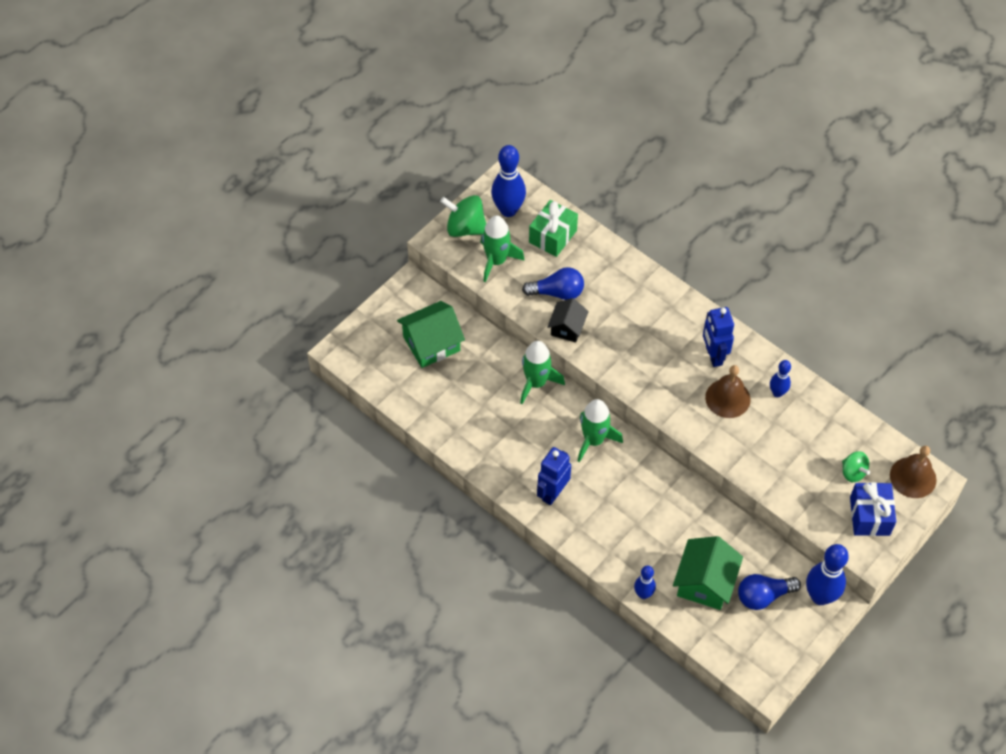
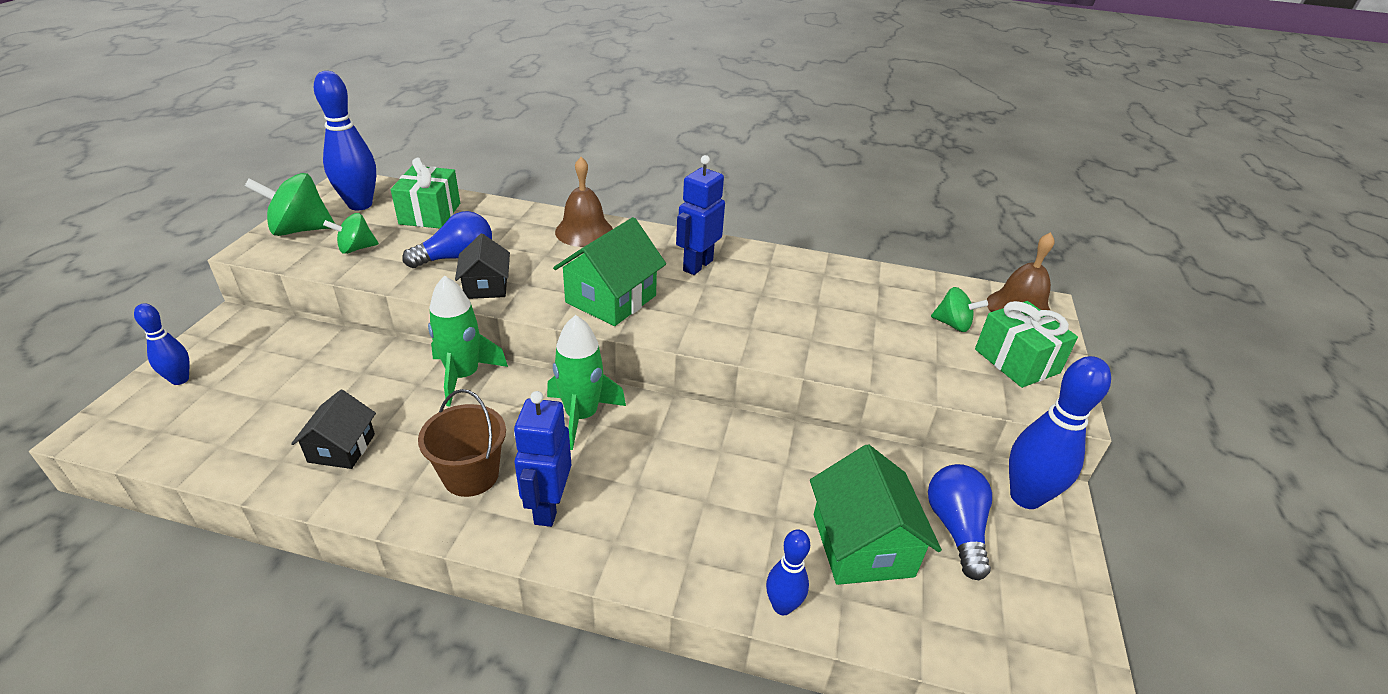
camera: 30 degrees left, 20 degrees down
(431, 344) = (277, 377): green house -> green house (611, 299)
(458, 412) = (342, 448): none -> black house
(496, 261) = (356, 248): green rocket -> green spinning top
(520, 457) = (471, 475): none -> brown bucket
(713, 356) = (697, 265): blue robot -> blue robot turned 75 degrees clockwise
(727, 398) = (744, 298): brown bell -> brown bell (584, 231)
(763, 596) = (956, 528): blue light bulb -> blue light bulb turned 135 degrees clockwise
(777, 393) = (799, 278): blue bowling pin -> blue bowling pin (180, 379)
(869, 516) = (1016, 361): blue gift -> green gift

